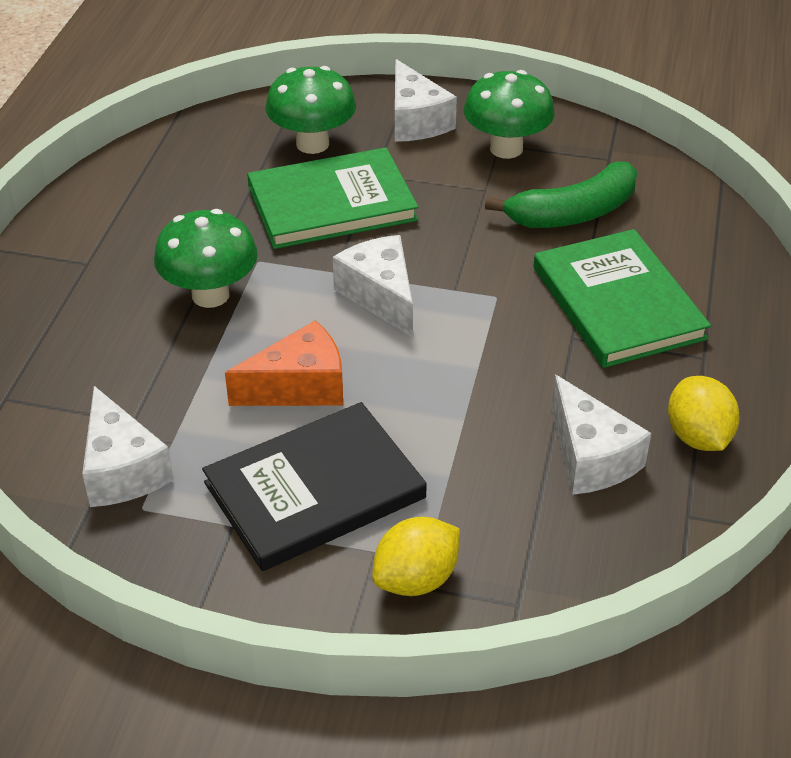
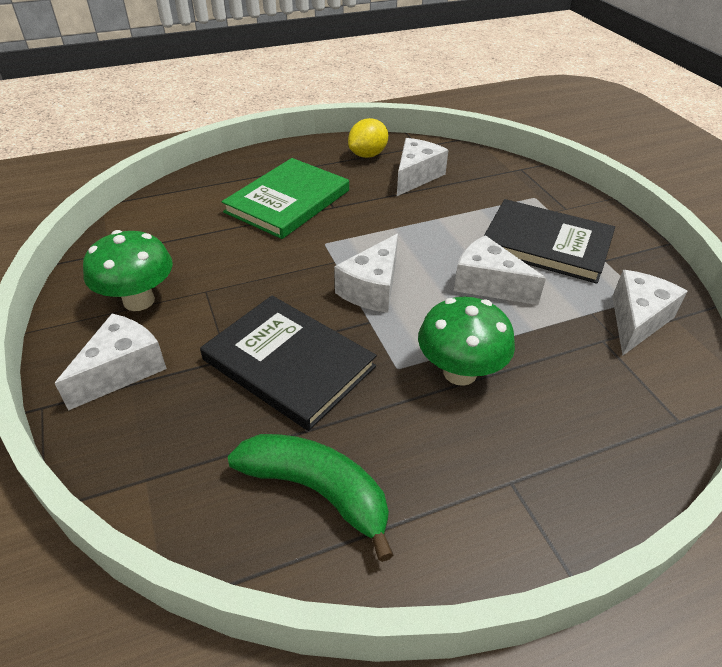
camera: 125 degrees left, 0 degrees up
(299, 386) = (488, 284): orange cheese -> white cheese
(312, 144) = (205, 423): green mushroom -> none
(332, 203) = (289, 363): green book -> black book
(416, 579) = (548, 195): yellow lemon -> none
(573, 213) = (207, 243): green banana -> green banana (317, 490)

